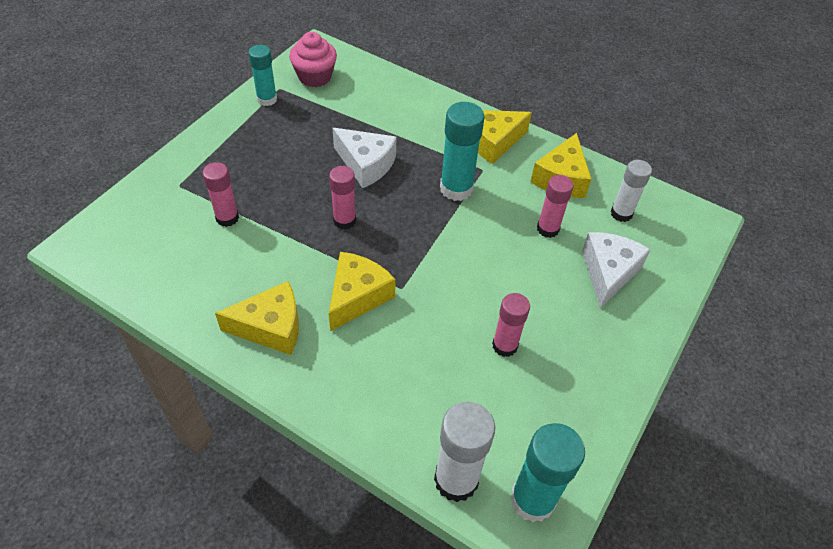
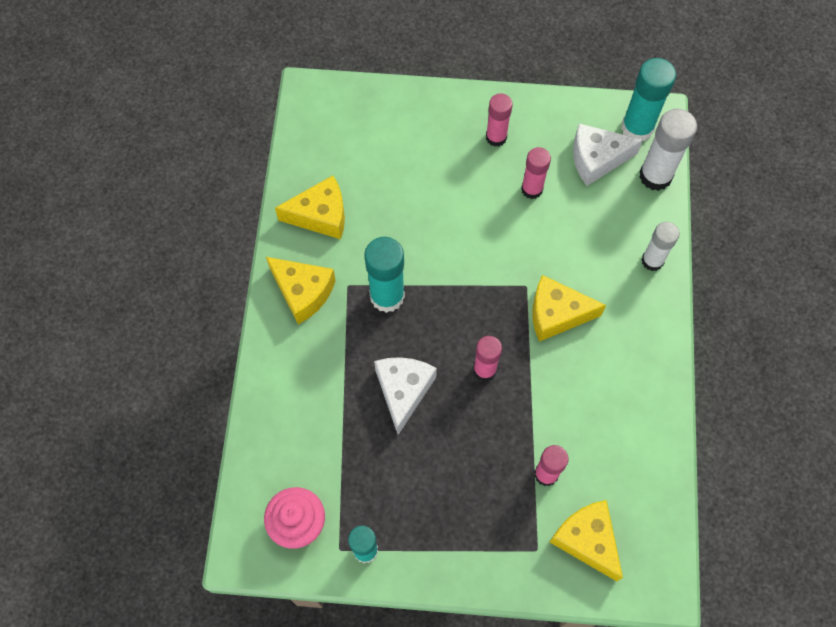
camera: 115 degrees left, 15 degrees up
(271, 327) = (627, 361): yellow cheese -> yellow cheese (587, 540)
(548, 229) = (391, 204): pink glue stick -> pink glue stick (496, 137)
(608, 272) = (413, 144): white cheese -> white cheese (597, 159)
(621, 213) = (338, 155): white glue stick -> white glue stick (652, 261)

